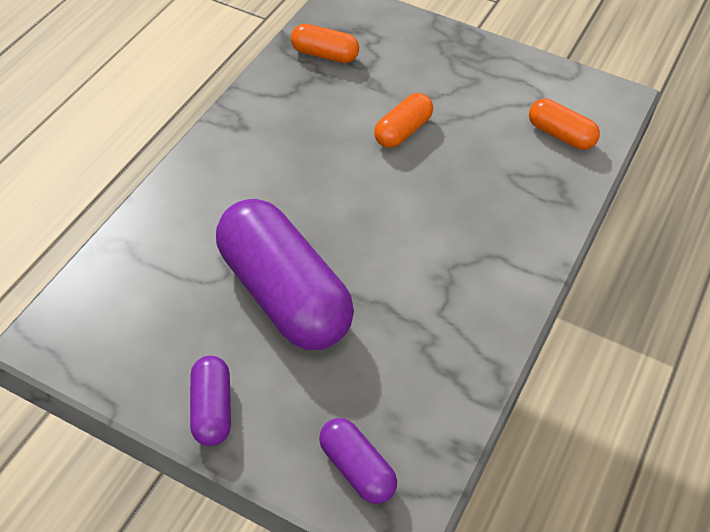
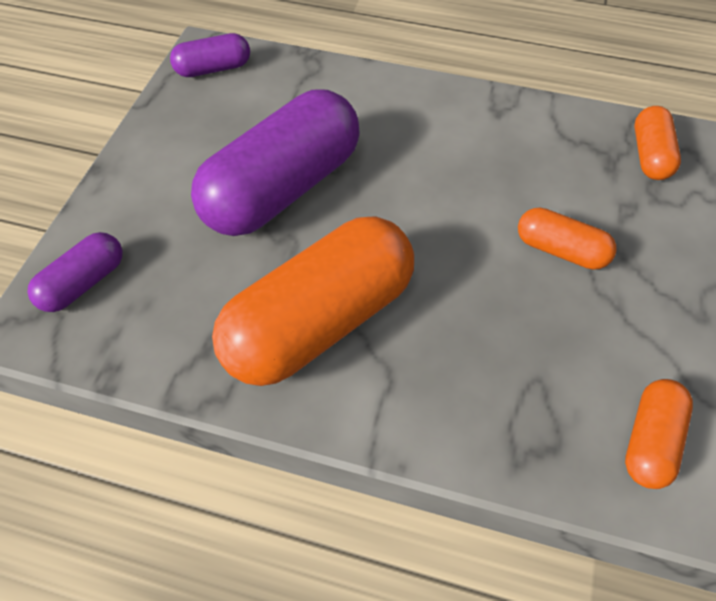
camera: 80 degrees right, 5 degrees up
(212, 409) = (144, 165): purple capsule -> purple capsule (213, 69)
(438, 290) = (320, 322): none -> orange capsule

